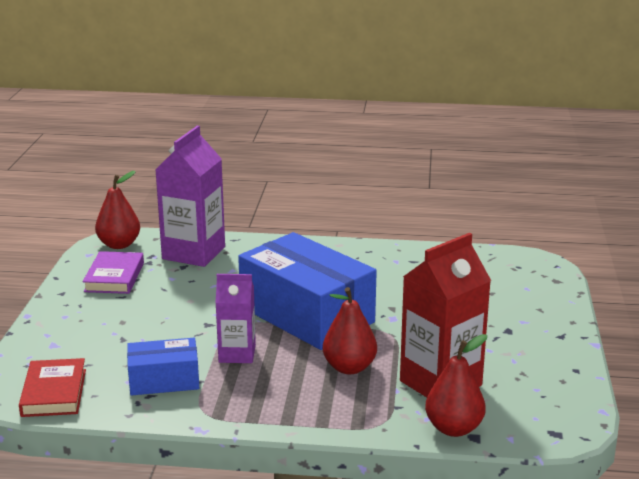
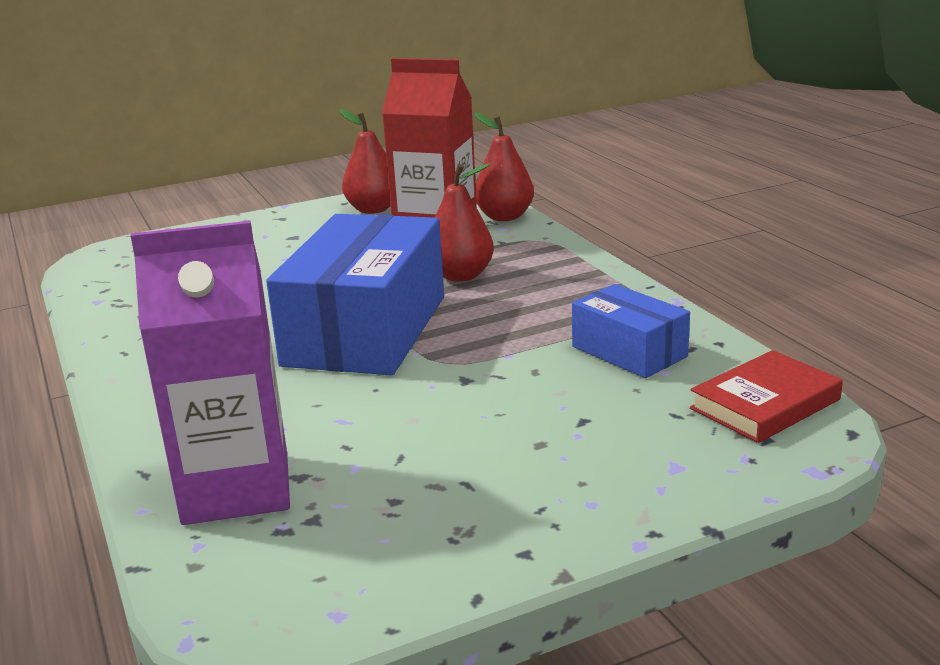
camera: 120 degrees left, 0 degrees up
(114, 277) = (408, 525): purple book -> none
(119, 244) = (259, 597): red pear -> red pear (373, 209)
(237, 354) = (513, 335): purple carton -> none

